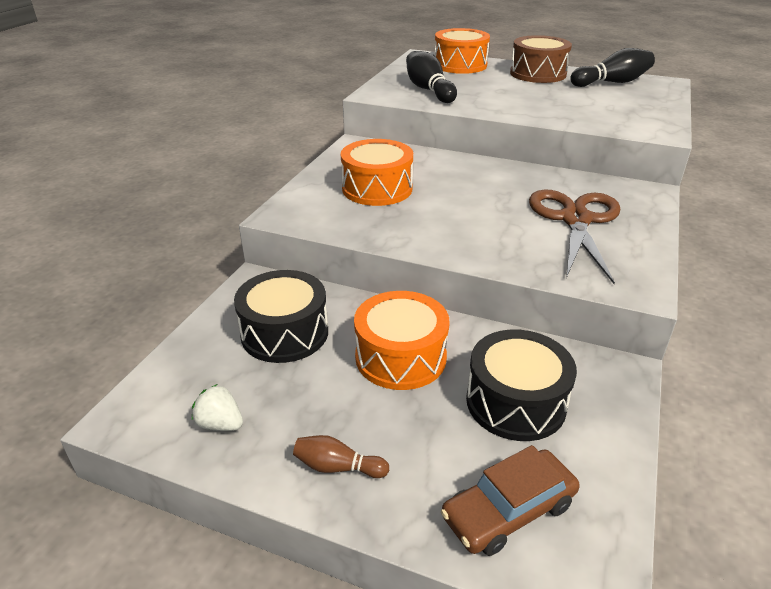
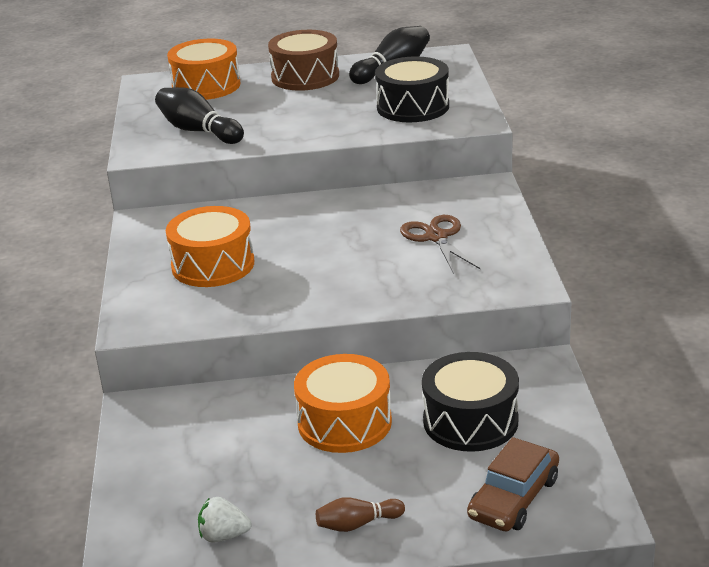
camera: 25 degrees left, 5 degrees down
(285, 333) = (214, 442): black drum -> black drum (413, 107)
(575, 219) = (436, 237): brown scissors -> brown scissors, size x0.64

